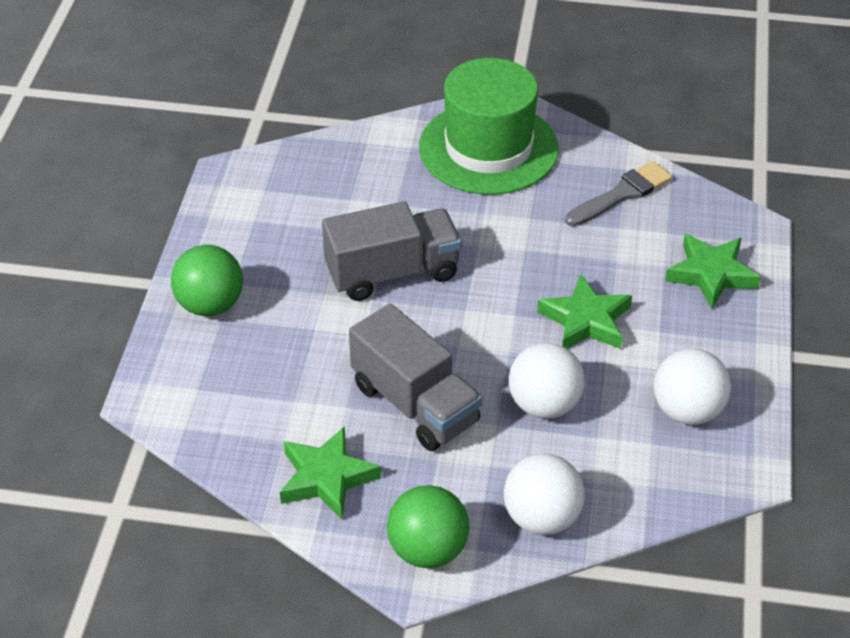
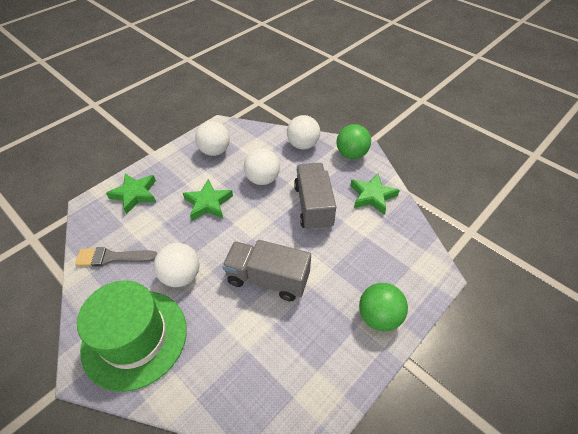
camera: 145 degrees left, 5 degrees up
(509, 221) = (181, 276): none -> white ball

